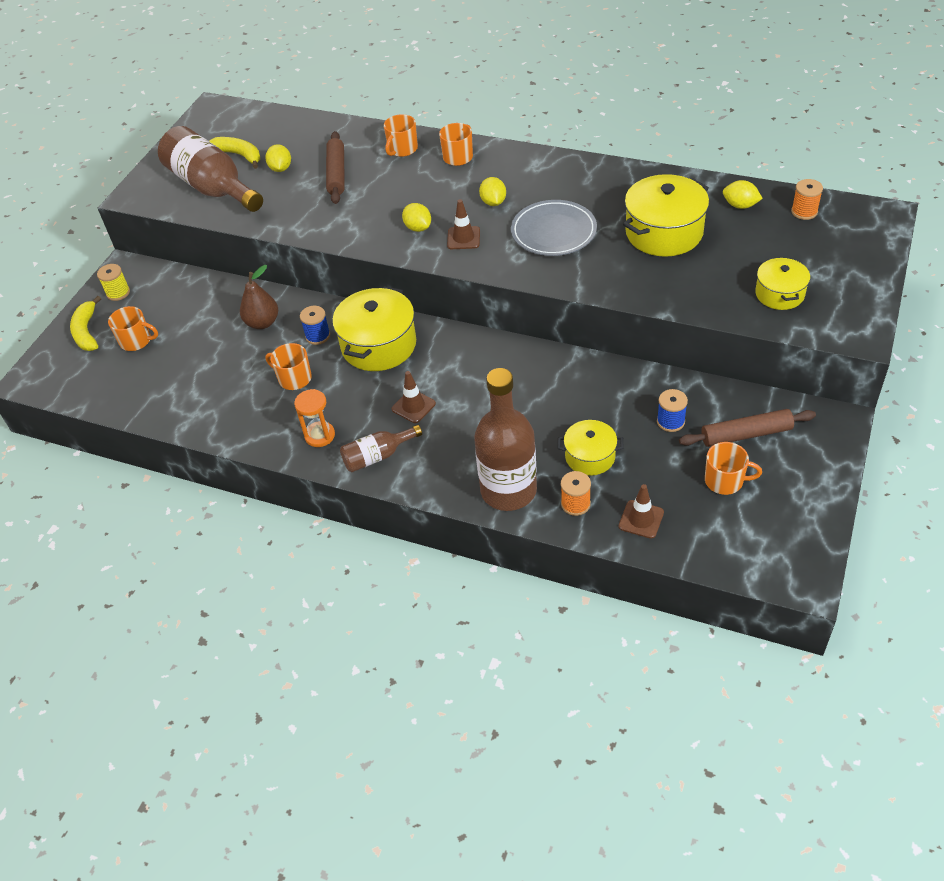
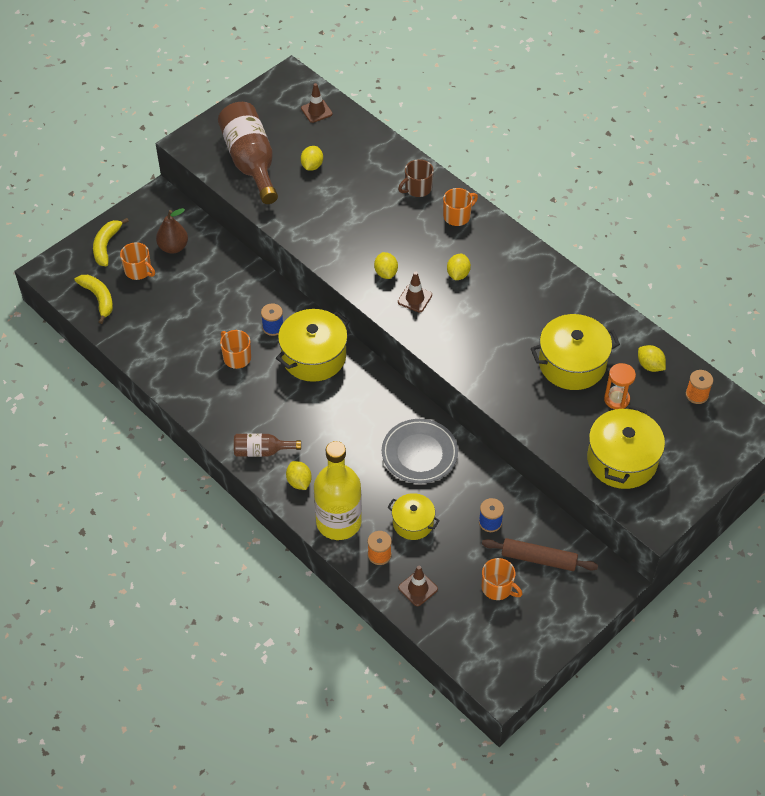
camera: 20 degrees right, 5 degrees up
(118, 293) = (144, 219): yellow spool -> none
(239, 155) = (286, 137): yellow banana -> yellow banana (98, 298)
(262, 323) = (238, 296): brown pear -> brown pear (173, 247)
(320, 435) = (230, 415): orange hourglass -> orange hourglass (616, 399)
(336, 173) = (352, 190): brown rolling pin -> none
(402, 149) = (417, 188): orange mug -> brown mug
(413, 406) = (310, 421): brown traffic cone -> brown traffic cone (316, 111)
(438, 469) = (299, 482): none -> yellow lemon
(508, 490) = (338, 522): brown bottle -> yellow bottle
(553, 232) = (487, 324): grey plate -> grey plate (419, 453)
(779, 294) = (622, 460): yellow pot -> yellow pot, size x1.70

